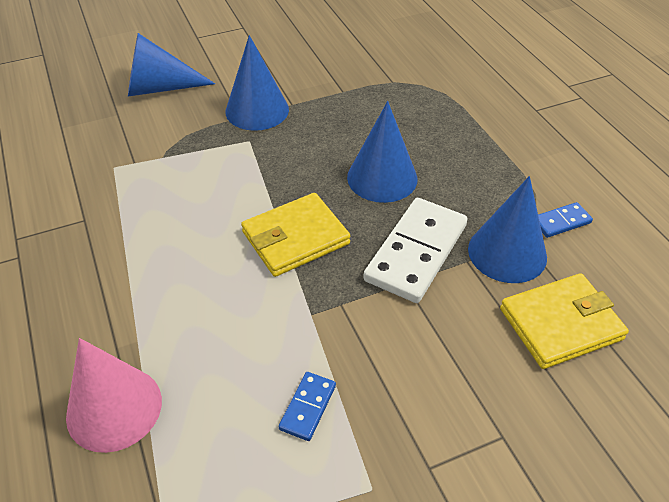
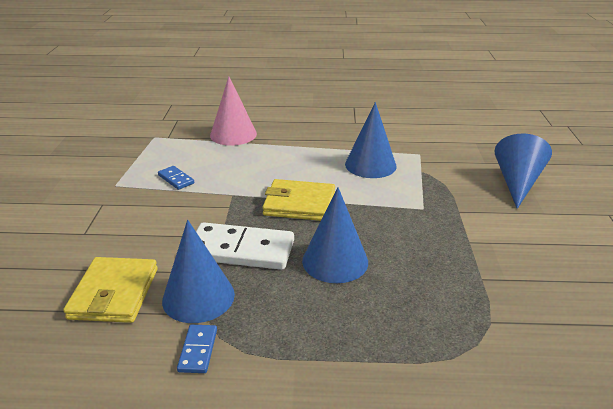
camera: 115 degrees right, 15 degrees down
(257, 110) = (466, 221): blue cone -> blue cone (370, 165)
(295, 238) = (299, 204): yellow wallet -> yellow wallet turned 75 degrees counterclockwise
(416, 252) = (241, 250): white domino -> white domino turned 45 degrees counterclockwise

